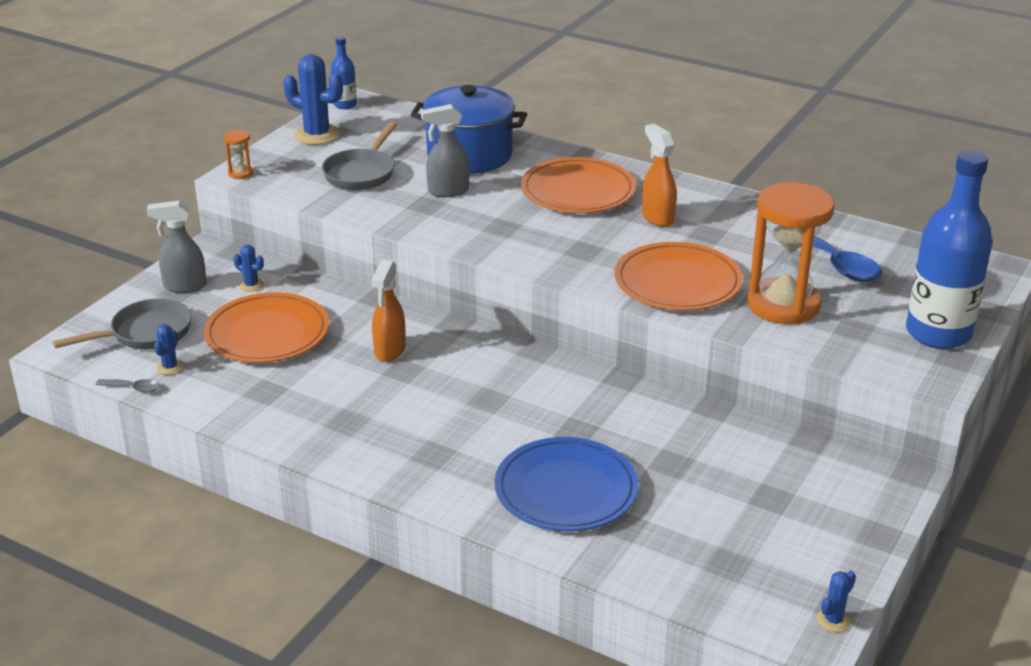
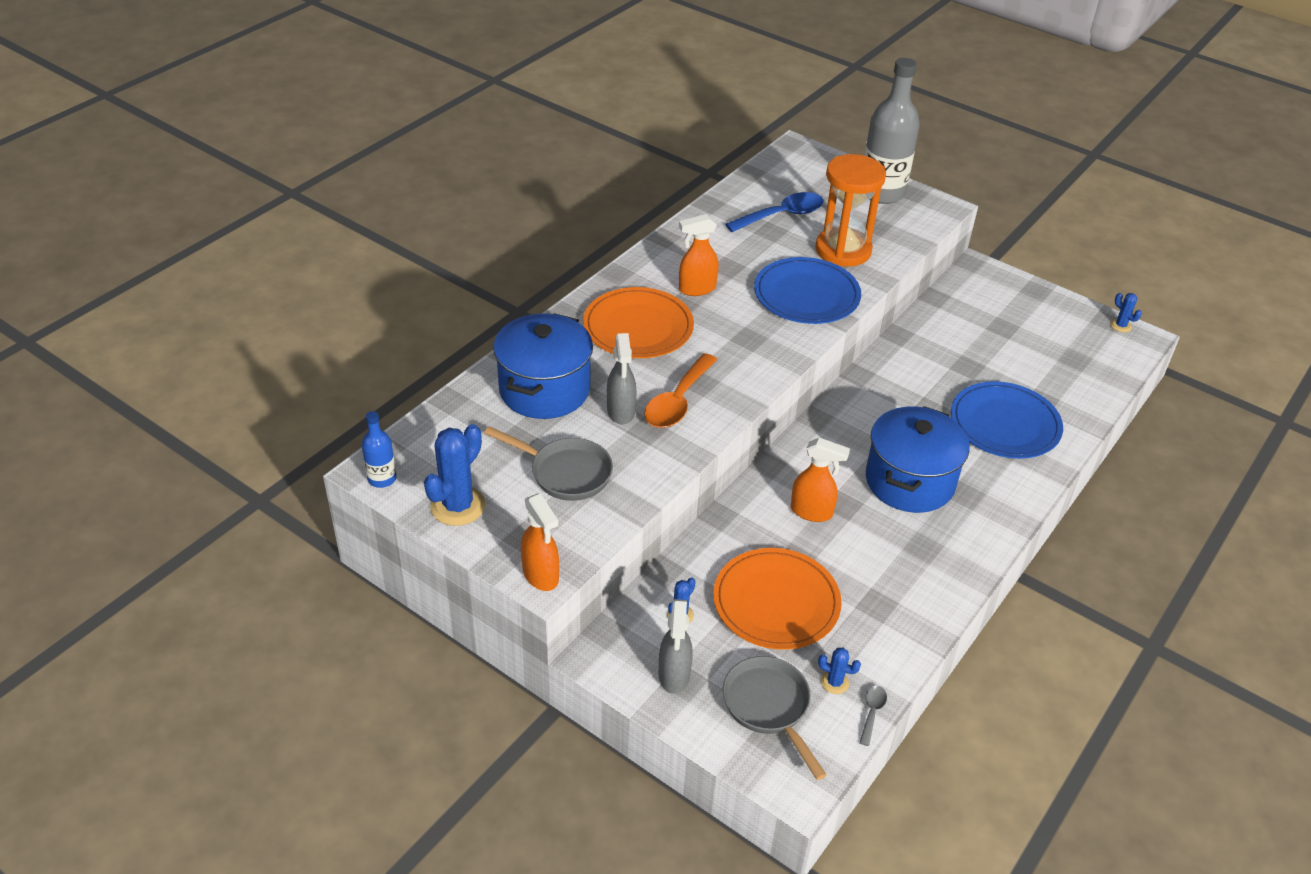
camera: 85 degrees left, 10 degrees up
(241, 173) = (541, 575): orange hourglass -> orange spray bottle
(447, 414) = (909, 481): none -> blue pot
(470, 217) = (678, 401): none -> orange spoon
(677, 282) = (806, 295): orange plate -> blue plate
(938, 333) = (882, 192): blue bottle -> grey bottle

